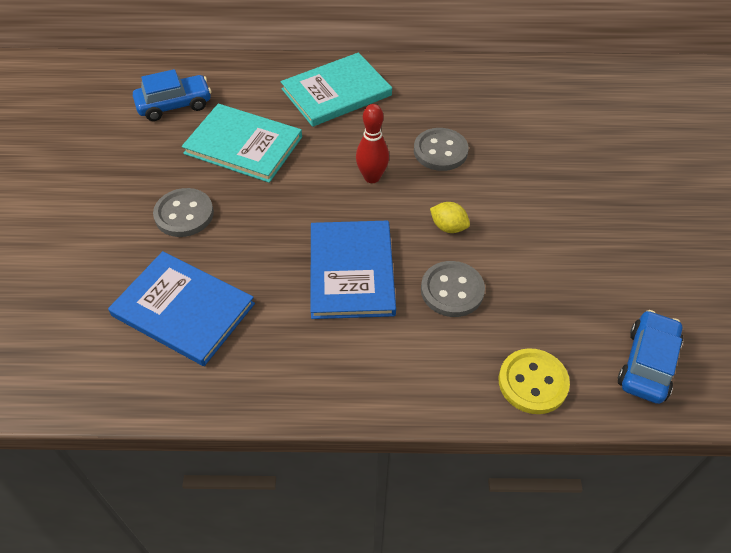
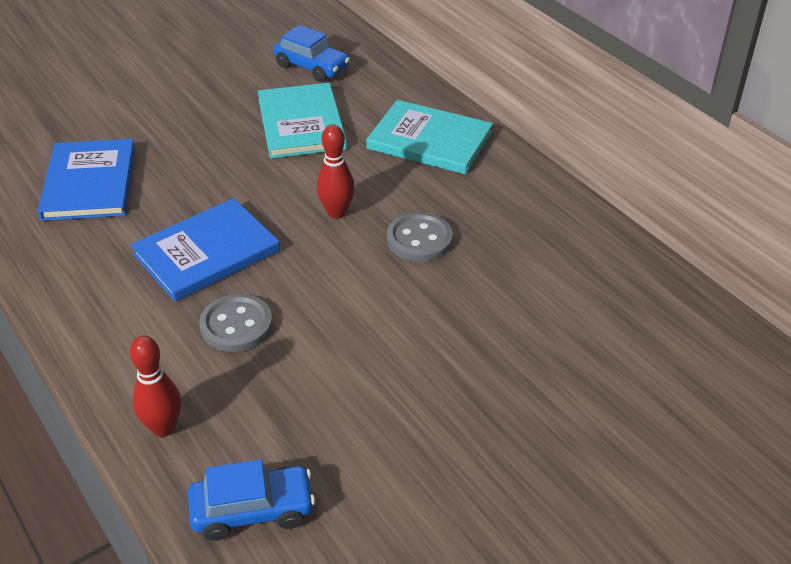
camera: 55 degrees right, 10 degrees down
(184, 214) = (190, 133): grey button -> none
(448, 227) = (318, 289): yellow lemon -> none
(532, 382) = (163, 428): yellow button -> red bowling pin

